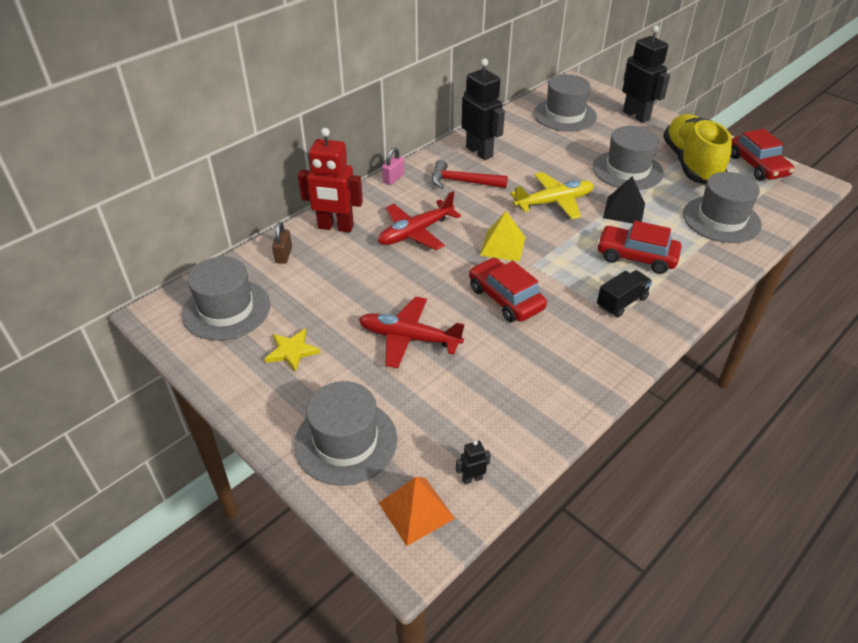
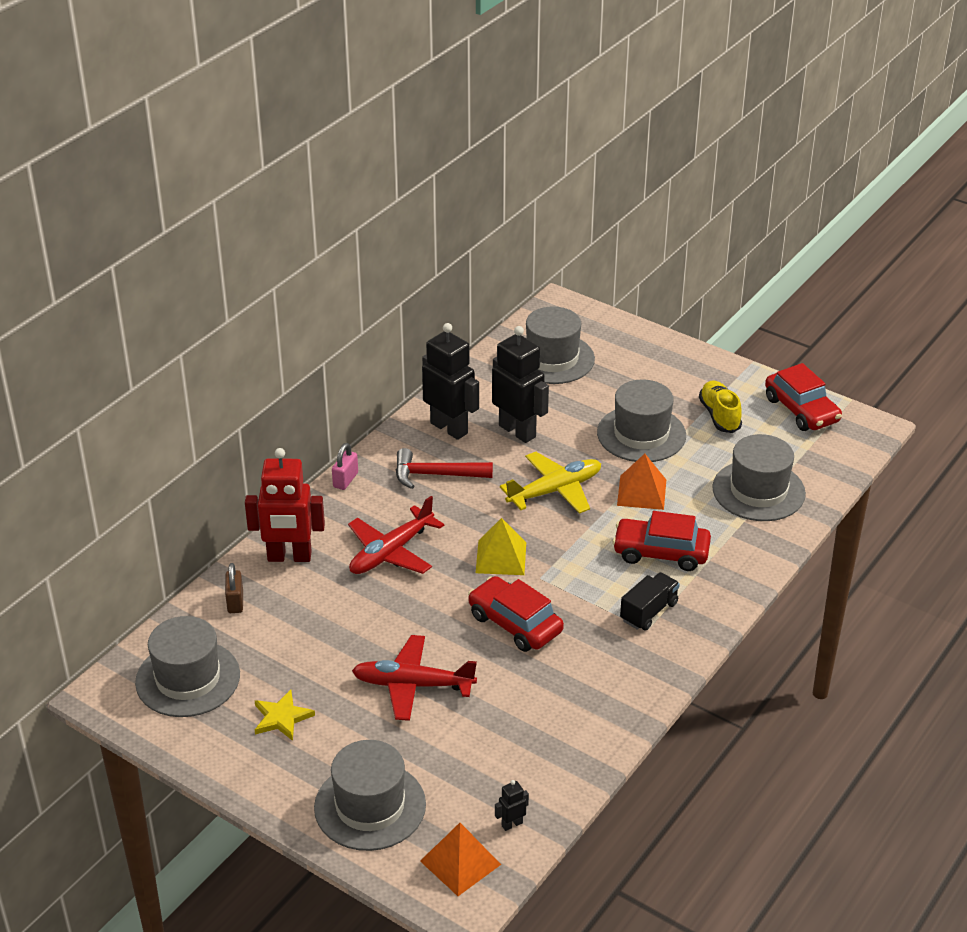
camera: 10 degrees left, 5 degrees down
(624, 210) = (641, 492): black pyramid -> orange pyramid
(636, 115) = (646, 349): black robot -> black robot (517, 431)
(691, 163) = (719, 415): yellow shoe -> yellow shoe, size x0.55

